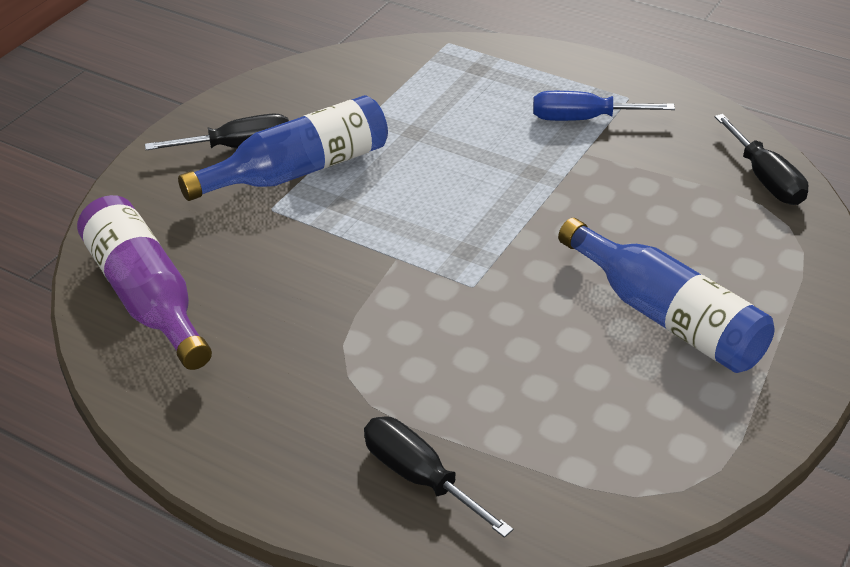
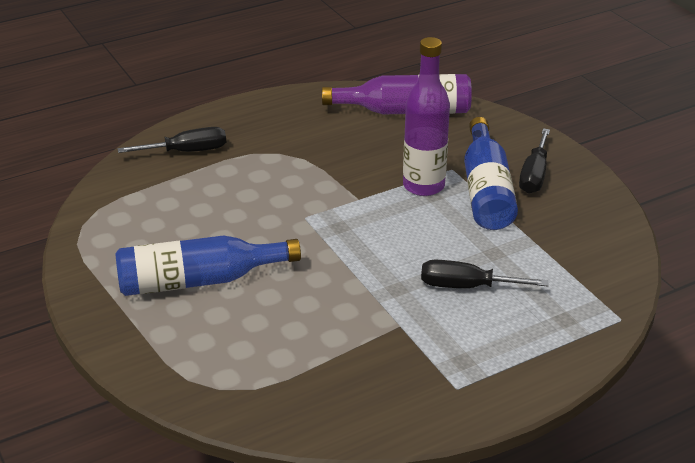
camera: 120 degrees right, 5 degrees down
(326, 218) = (423, 186): none -> purple bottle
(583, 119) = (445, 346): blue screwdriver -> none
(765, 179) = (281, 409): black screwdriver -> black screwdriver (466, 286)

